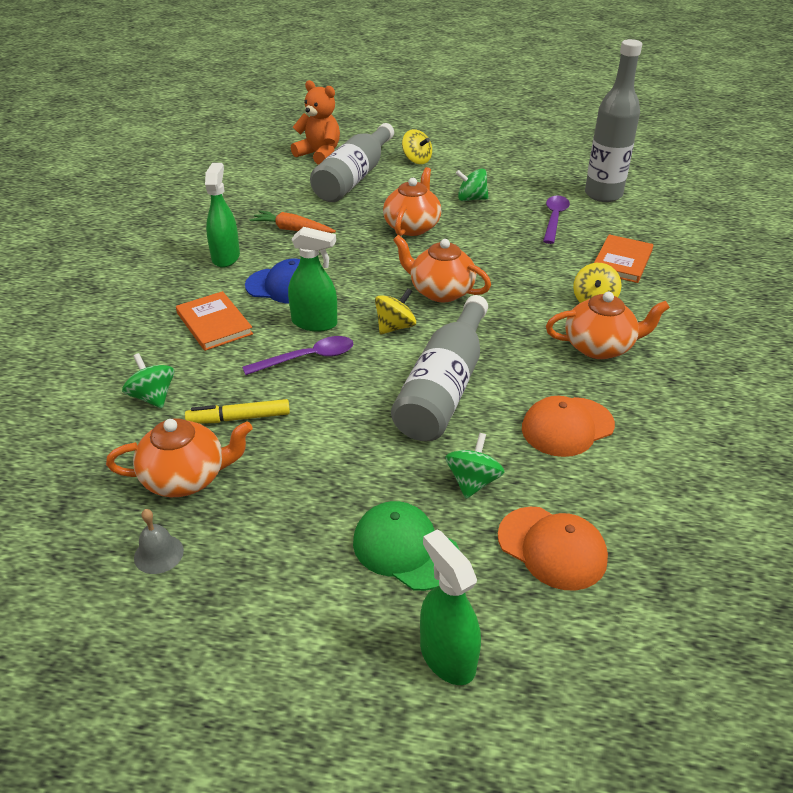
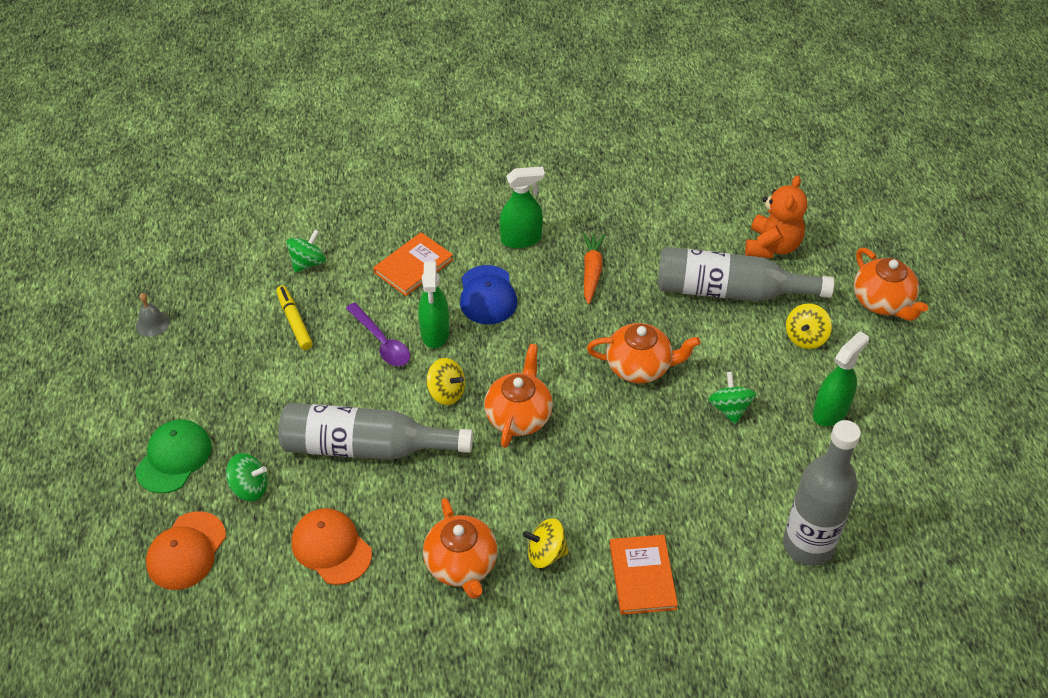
camera: 75 degrees right, 10 degrees up
(186, 478) = (224, 313): orange teapot -> orange teapot (882, 302)
(447, 656) = (83, 500): green spray bottle -> green spray bottle (830, 411)
(554, 219) = (717, 498): purple spoon -> none
(622, 261) = (642, 576): orange book -> orange book turned 75 degrees clockwise

